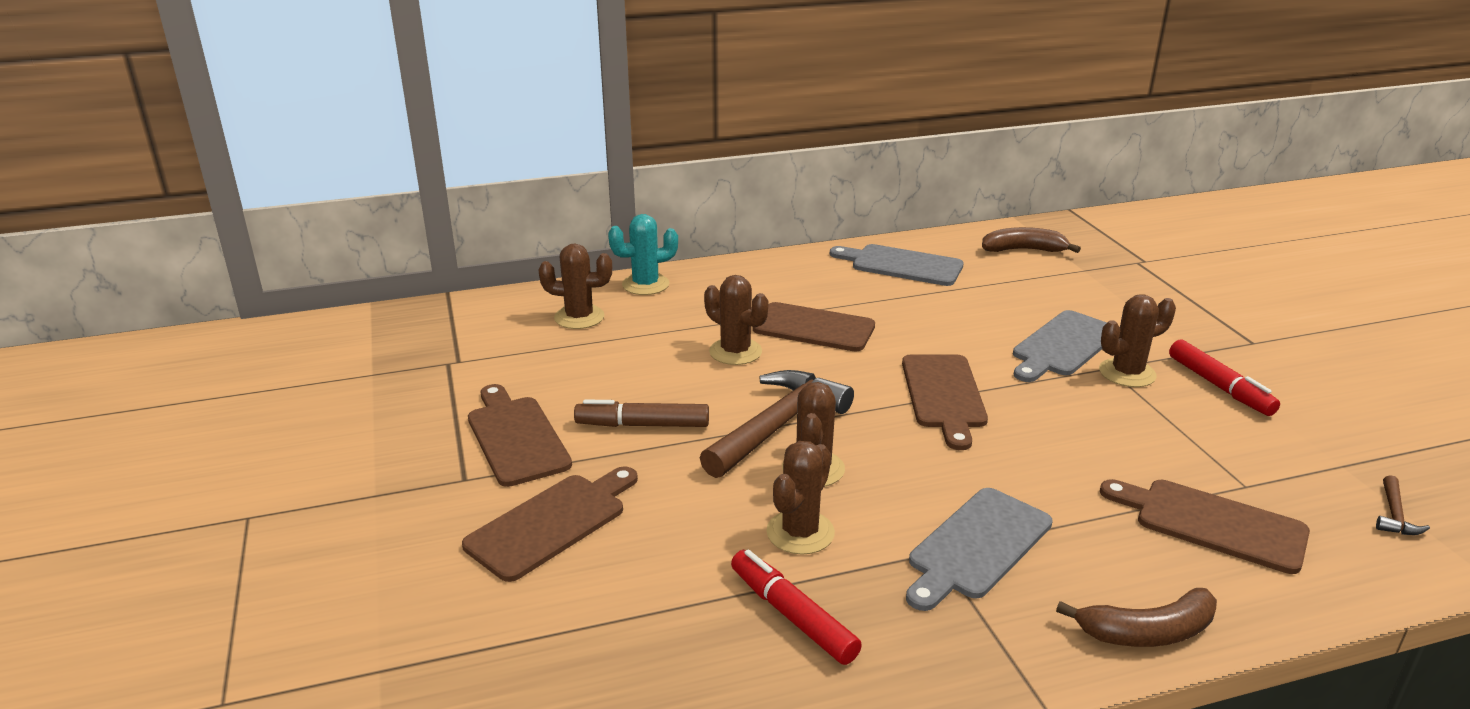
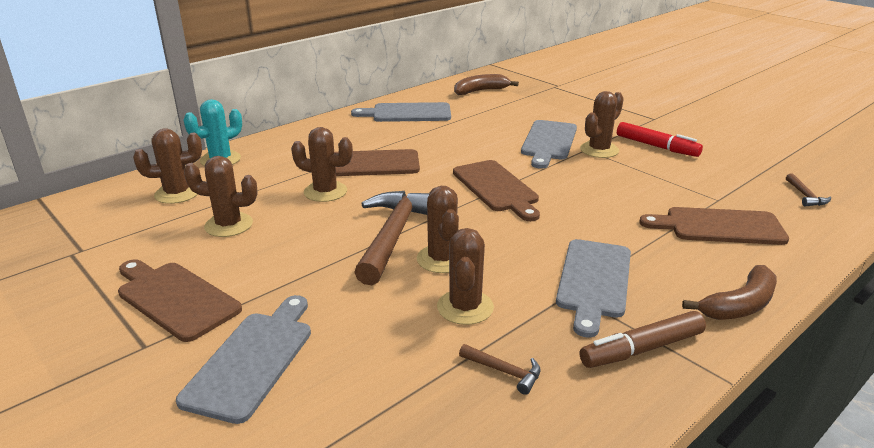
camera: 25 degrees left, 0 degrees up
(552, 523) = (252, 360): brown cutting board -> grey cutting board
(610, 368) = (228, 225): none -> brown cactus
(643, 425) = (285, 261): brown marker -> brown marker (642, 349)
(793, 616) = (504, 372): red marker -> brown hammer

